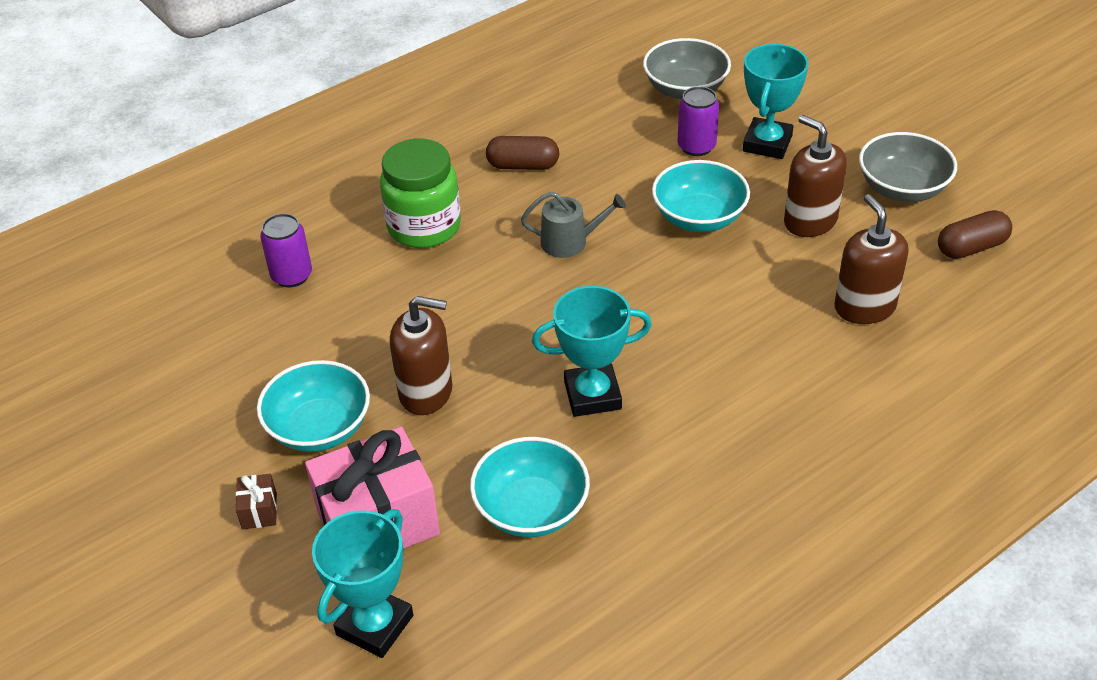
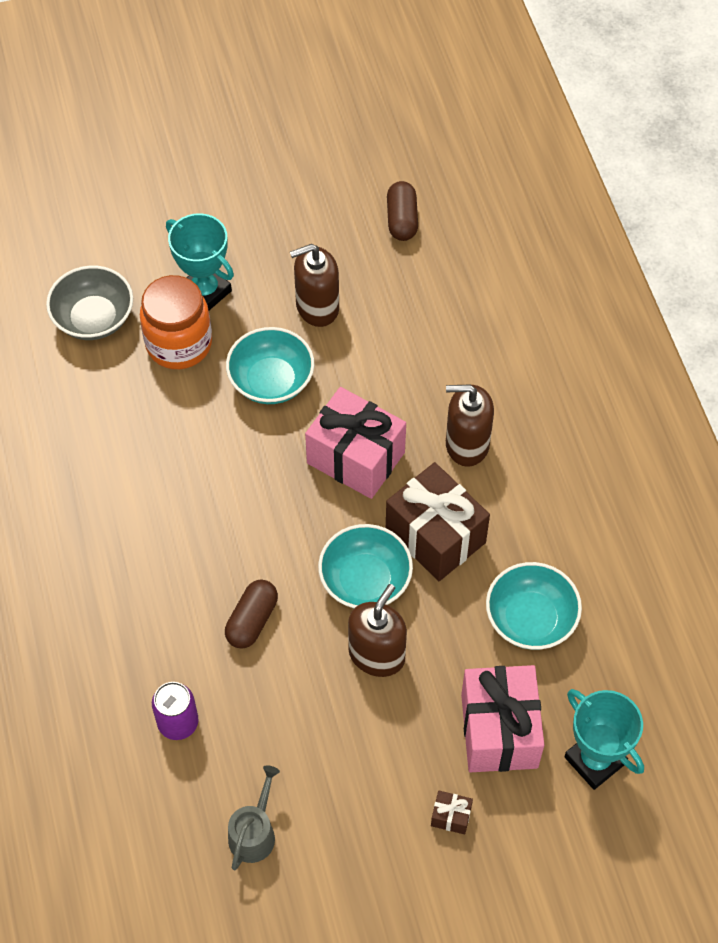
camera: 70 degrees left, 15 degrees up
(319, 428) = (380, 748): turquoise bowl -> turquoise bowl (365, 580)
(424, 227) = (169, 593): green jar -> none
(523, 166) = (128, 486): brown capsule -> brown capsule (252, 620)
(570, 242) = (251, 486): grey watering can -> grey watering can (254, 833)
(592, 395) = (435, 536): turquoise trophy -> brown gift
(649, 304) = (355, 458): none -> pink gift
(696, 146) = (179, 344): purple can -> orange jar
(864, 307) = (430, 317): brown soap dispenser -> brown soap dispenser (467, 444)
(902, 188) = (313, 228): grey bowl -> none

